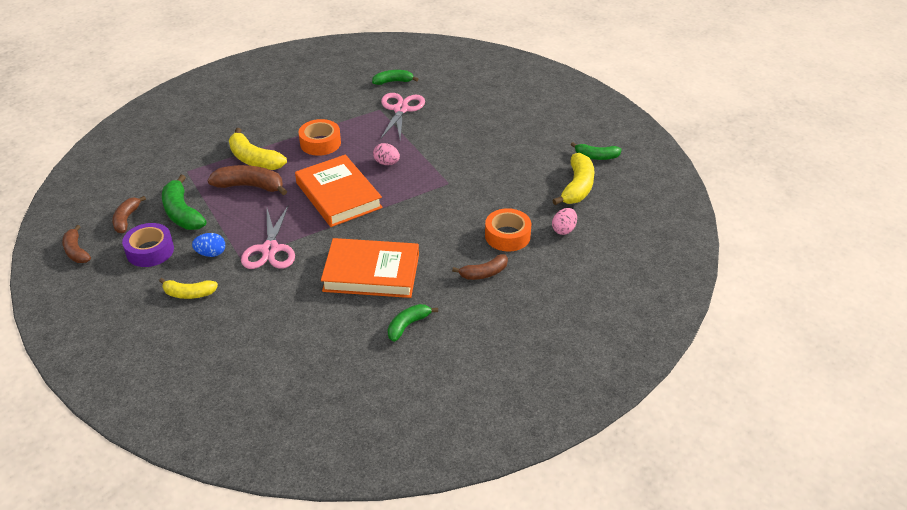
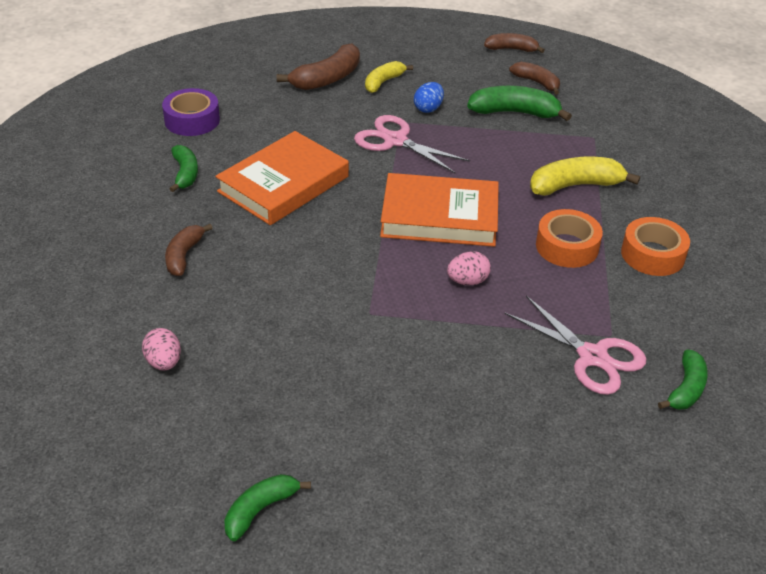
camera: 125 degrees right, 0 degrees up
(150, 251) = (470, 81): purple tape -> purple tape (192, 120)
(250, 186) = (522, 165): brown banana -> brown banana (327, 78)
(507, 236) = (215, 307): orange tape -> orange tape (652, 254)
(577, 187) = (221, 434): yellow banana -> none

